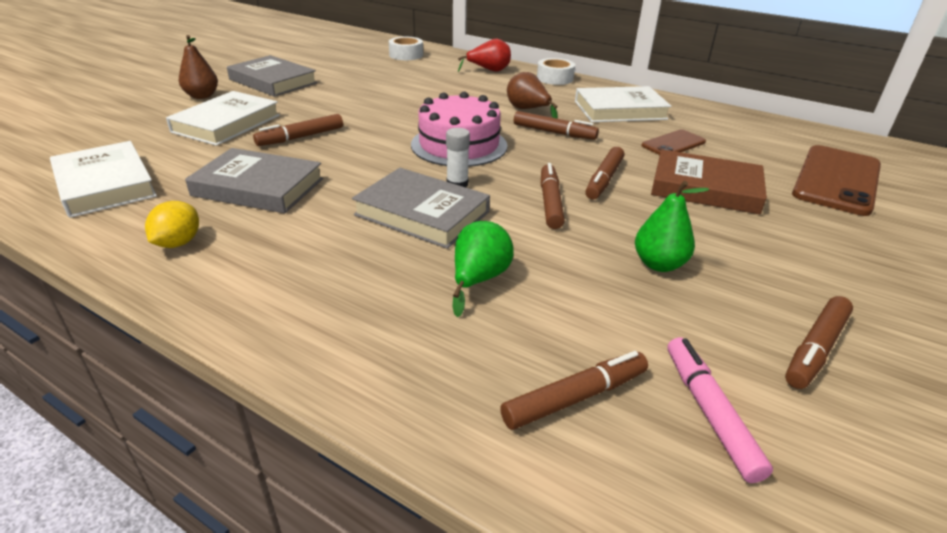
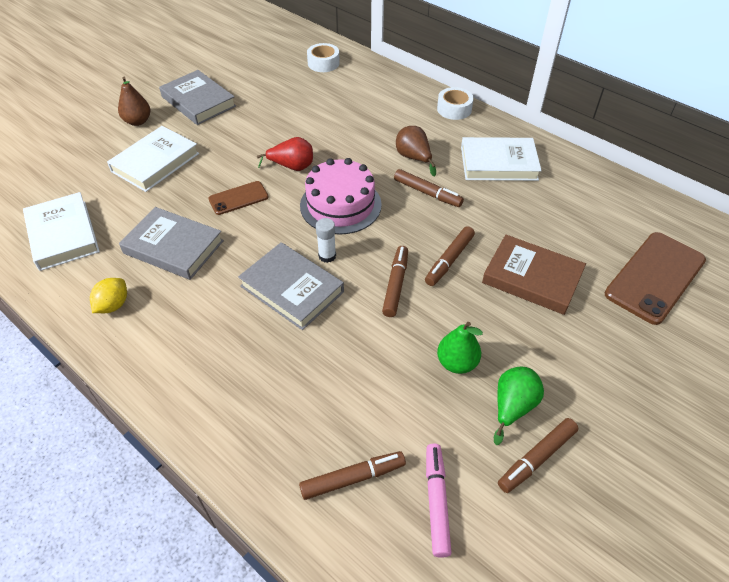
camera: 10 degrees right, 15 degrees up
(301, 137) = (213, 185): brown marker -> none
(478, 279) = (317, 364): green pear -> green pear (512, 406)
(489, 70) = (395, 93): red pear -> red pear (292, 167)
(673, 144) = (529, 216): brown phone -> brown phone (238, 198)

